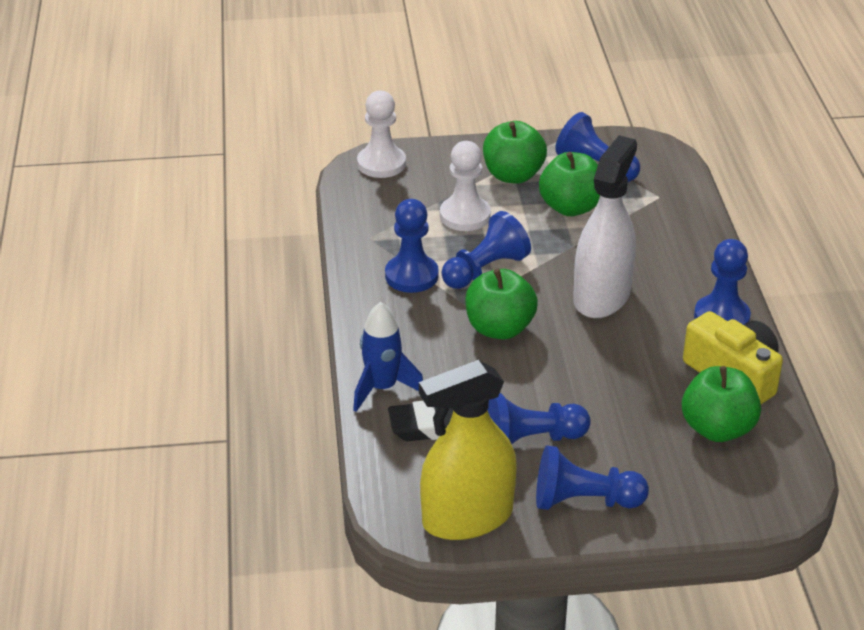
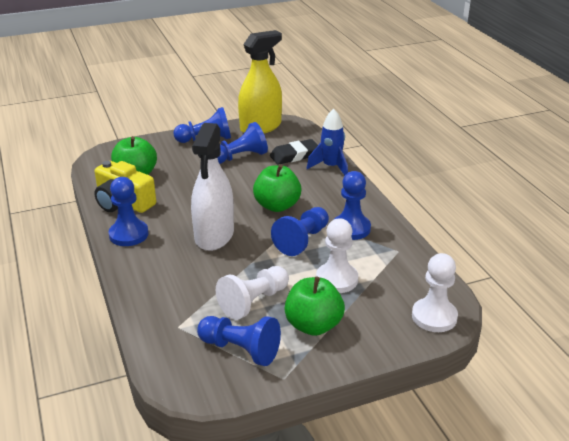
camera: 165 degrees right, 5 degrees down
(570, 207) = (253, 302): green apple -> white pawn

